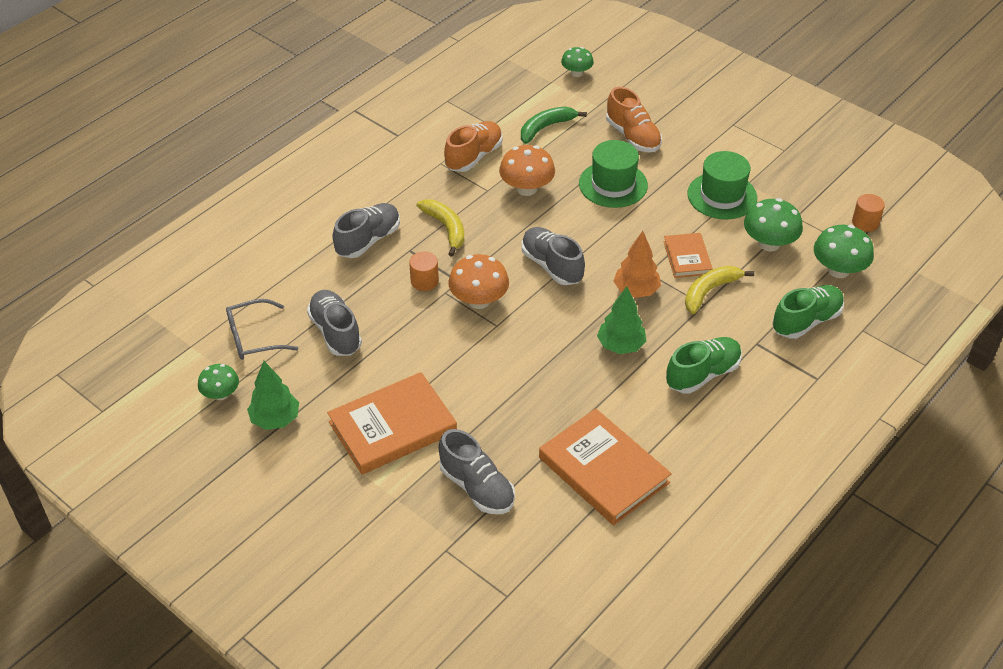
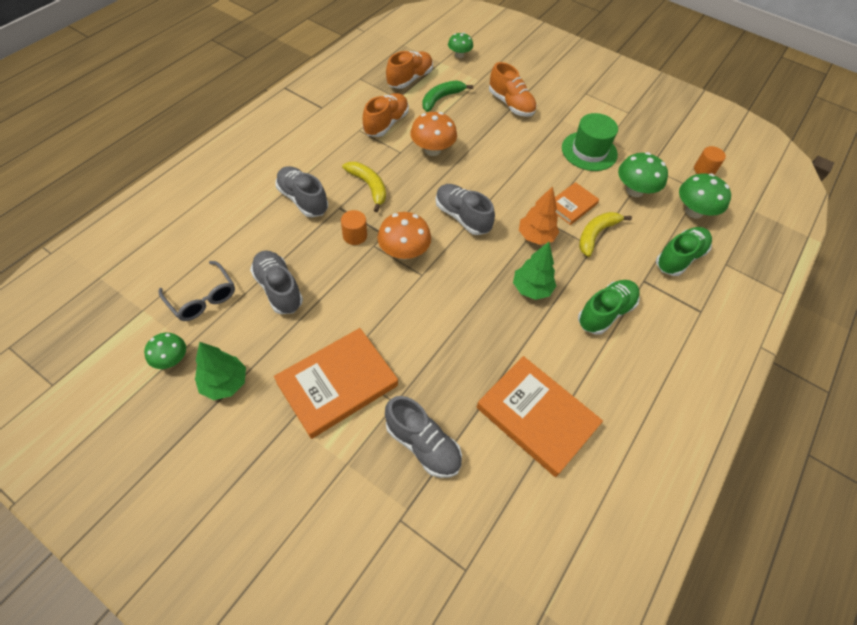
camera: 10 degrees left, 10 degrees up
(253, 337) = (202, 298): grey glasses -> grey glasses turned 105 degrees counterclockwise
(368, 240) = (303, 200): grey shoe -> grey shoe turned 75 degrees counterclockwise
(509, 103) = (409, 79): none -> orange shoe
(613, 184) = (501, 144): green hat -> none
(687, 258) = (572, 205): orange book -> orange book turned 60 degrees clockwise

